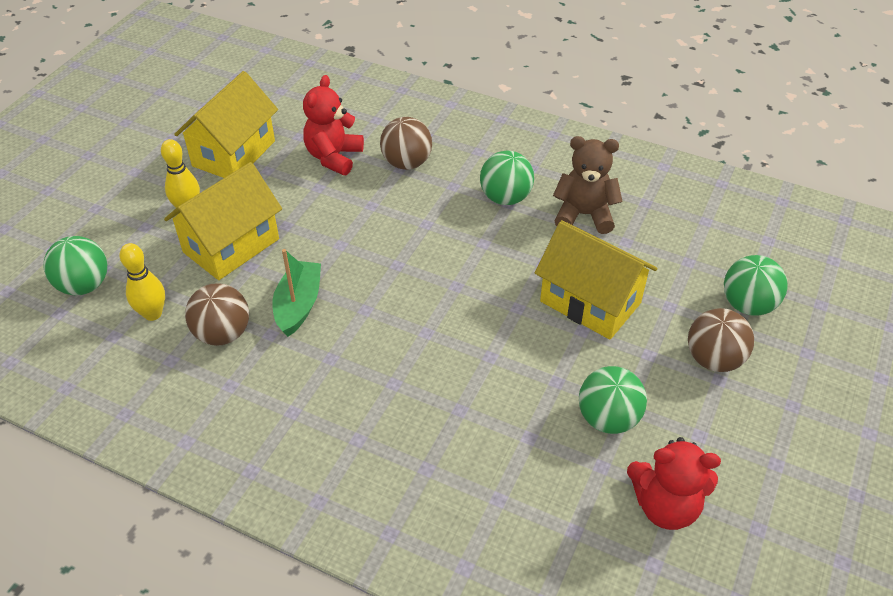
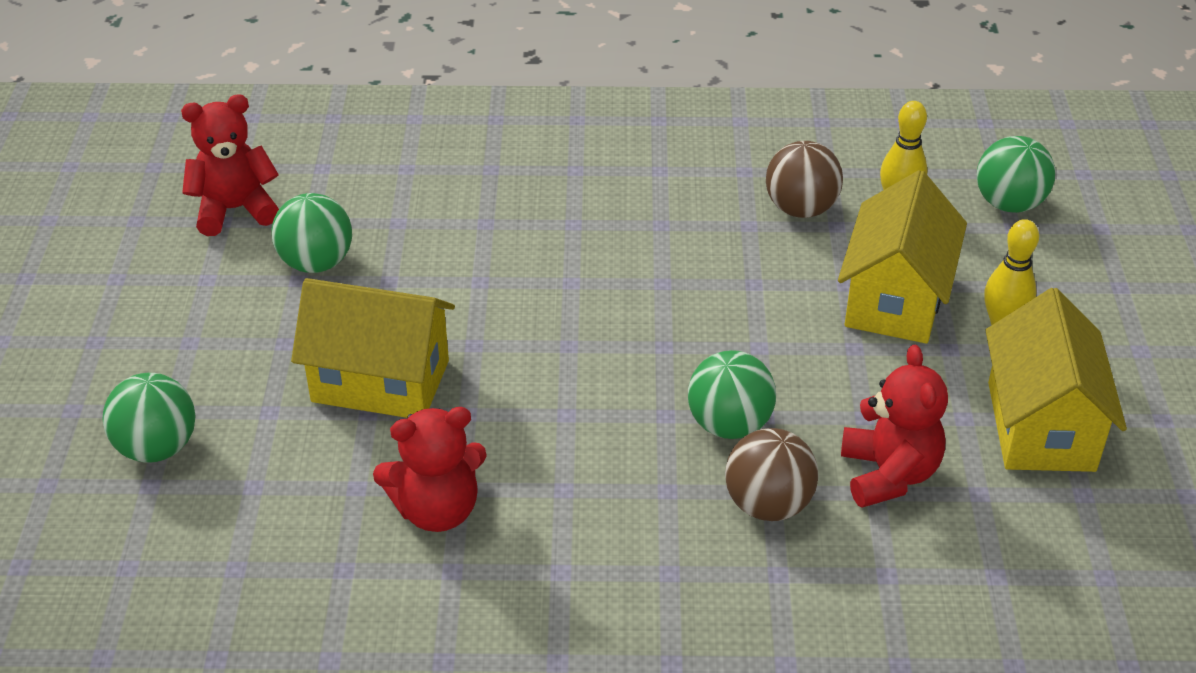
camera: 155 degrees right, 5 degrees down
(298, 305) = (745, 262): green boat -> none
(505, 198) = (574, 497): green ball -> green ball (729, 425)
(584, 215) = (437, 510): brown teddy bear -> red teddy bear
(713, 359) = (199, 362): brown ball -> none

